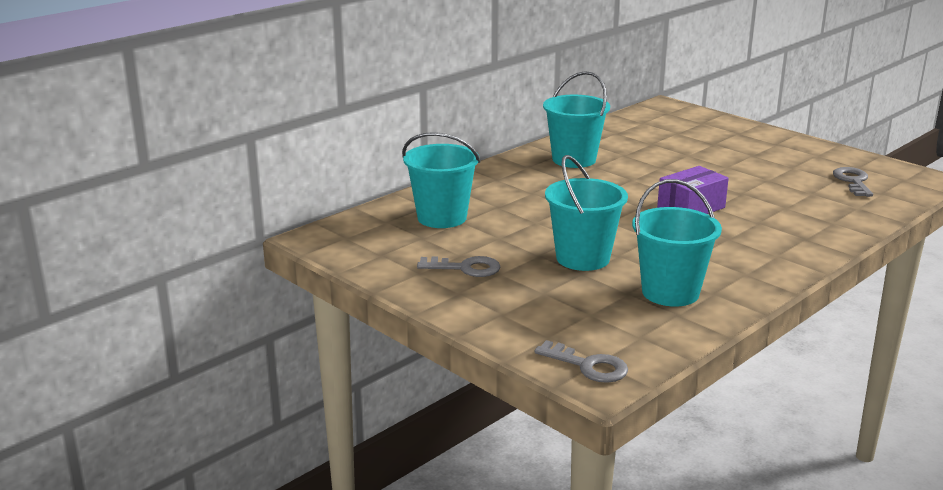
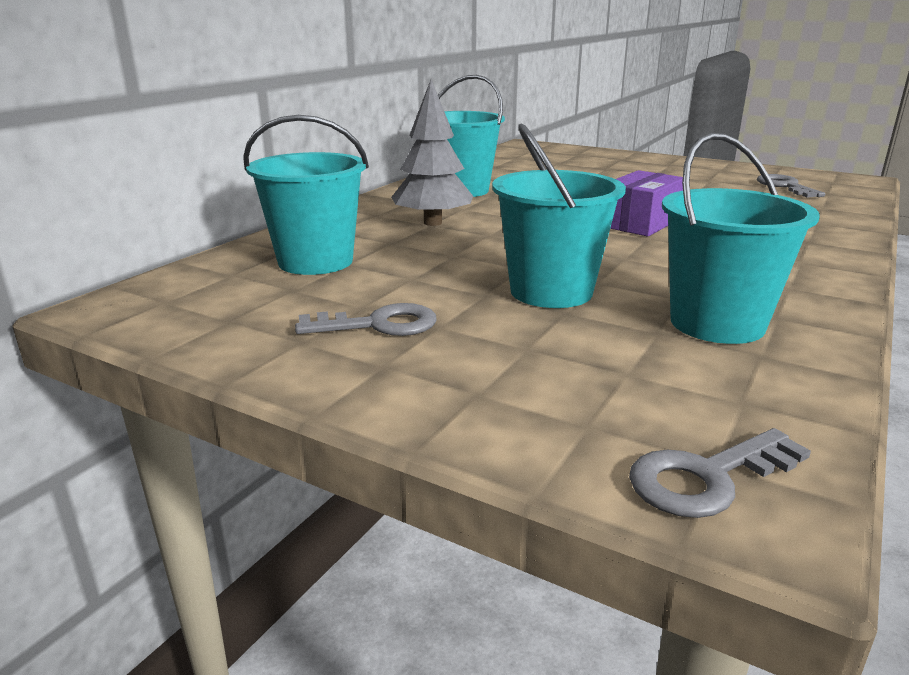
camera: 15 degrees left, 0 degrees up
(534, 191) = (432, 223): none -> grey tree
(588, 366) = (707, 478): grey key -> grey key turned 135 degrees clockwise

